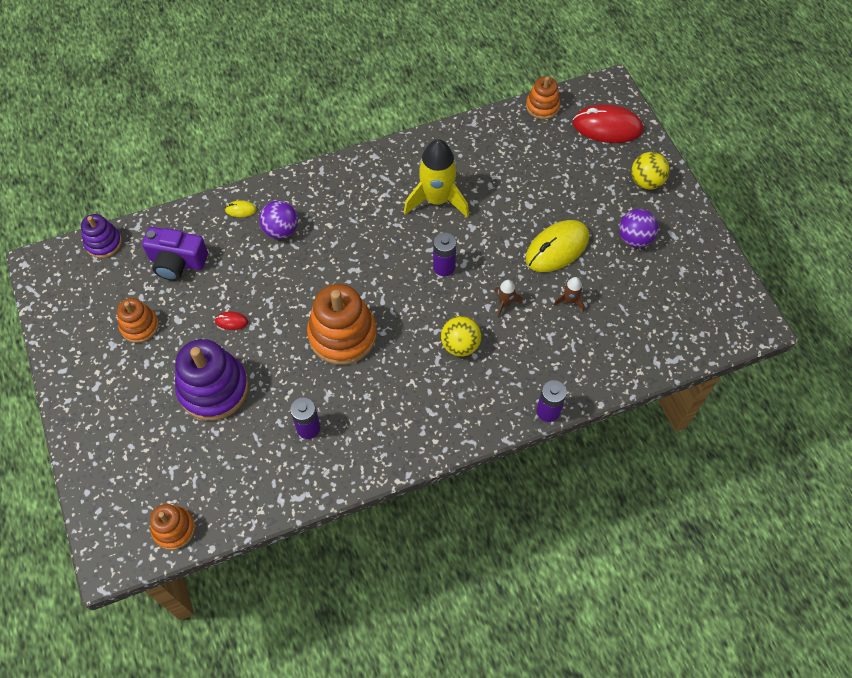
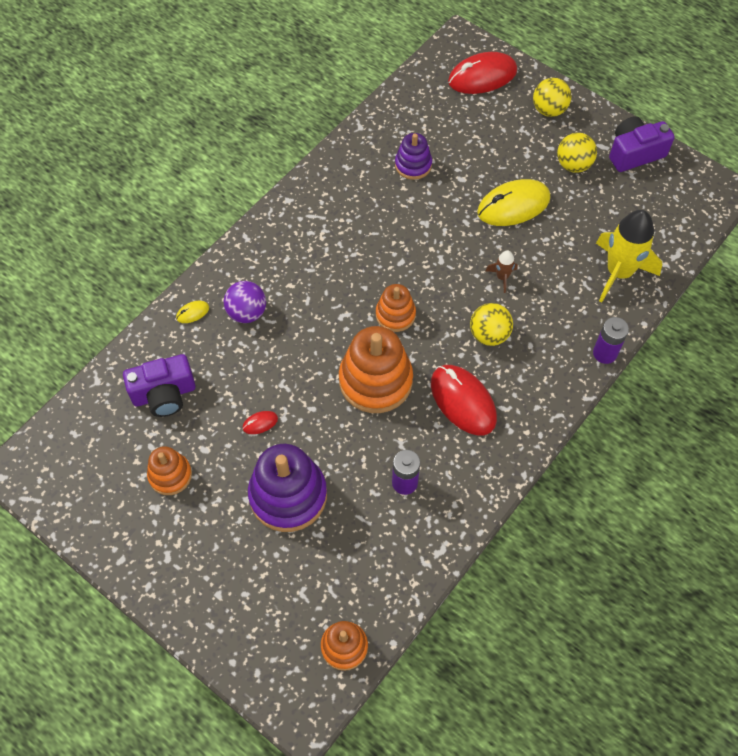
camera: 30 degrees left, 0 degrees up
(103, 243) = (72, 413): purple stacking toy -> purple stacking toy (413, 165)
(400, 388) = (463, 401): none -> red mouse
(437, 200) = (375, 213): yellow rocket -> yellow rocket (619, 272)
(444, 267) = (425, 272): purple battery -> none
(542, 106) = (412, 83): orange stacking toy -> orange stacking toy (395, 315)
(557, 248) = (513, 205): yellow mouse -> yellow mouse turned 45 degrees clockwise
(570, 300) = (556, 247): brown rocket -> none
(634, 238) = (573, 165): purple ball -> yellow ball
(698, 254) = (634, 153): none -> purple camera

